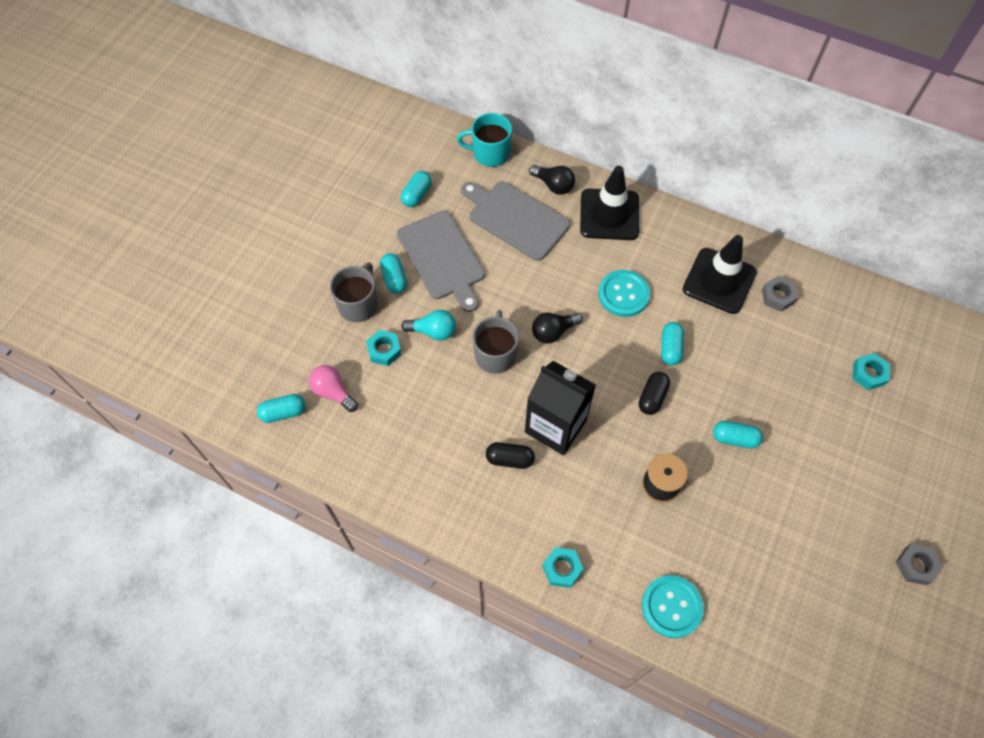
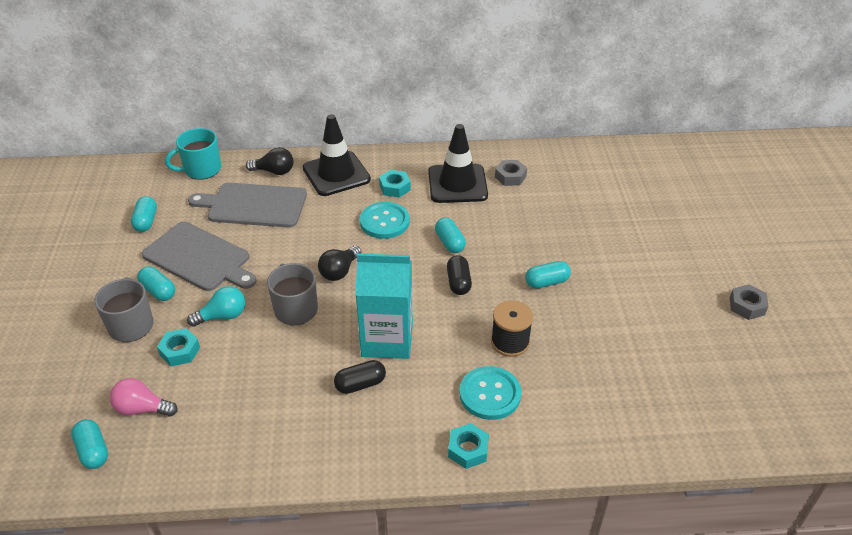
camera: 30 degrees left, 20 degrees down
(283, 412) = (93, 451): turquoise capsule -> turquoise capsule turned 75 degrees counterclockwise
(555, 426) = (387, 339): black carton -> turquoise carton
(671, 607) = (586, 430): turquoise button -> turquoise button (490, 394)
(868, 374) = (614, 198): turquoise nut -> turquoise nut (395, 187)

